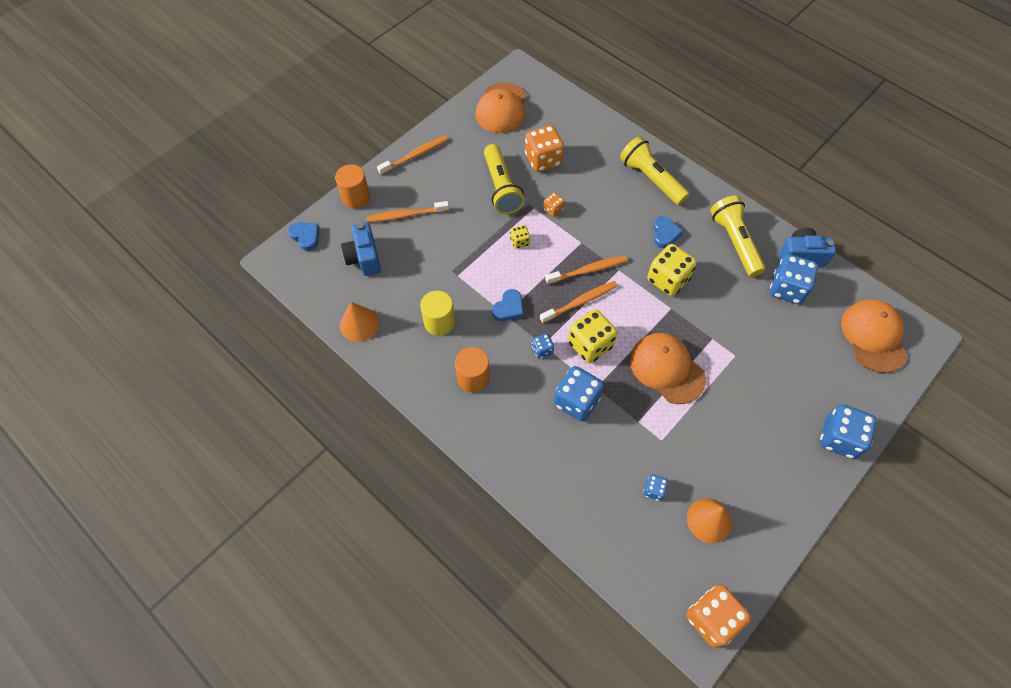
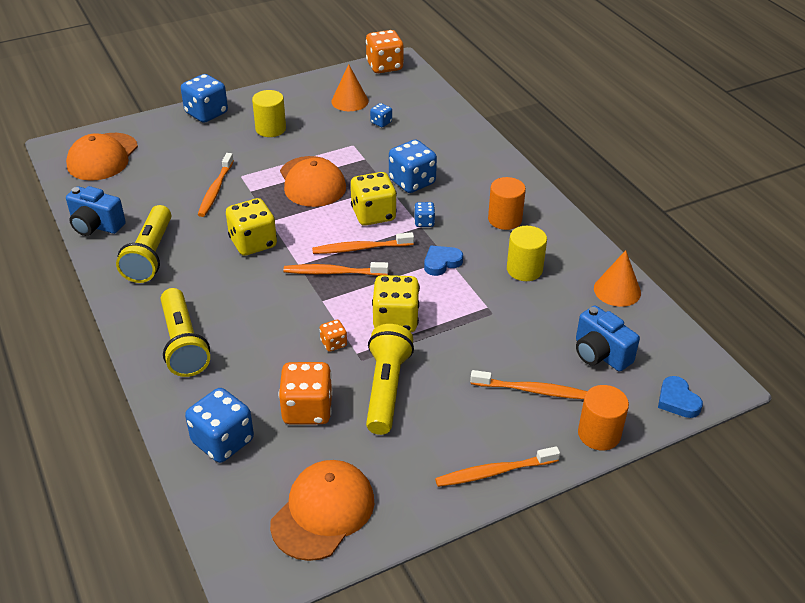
camera: 160 degrees left, 20 degrees down
(364, 258) = (600, 354): blue camera -> blue camera turned 135 degrees clockwise
(520, 242) = (395, 320): yellow dice -> yellow dice, size x2.01
(665, 234) = (219, 283): blue heart -> none
(742, 329) = (215, 190): none -> orange toothbrush
(757, 435) = (270, 129): none -> yellow cylinder
(787, 288) = (140, 206): blue dice -> blue dice (223, 441)

